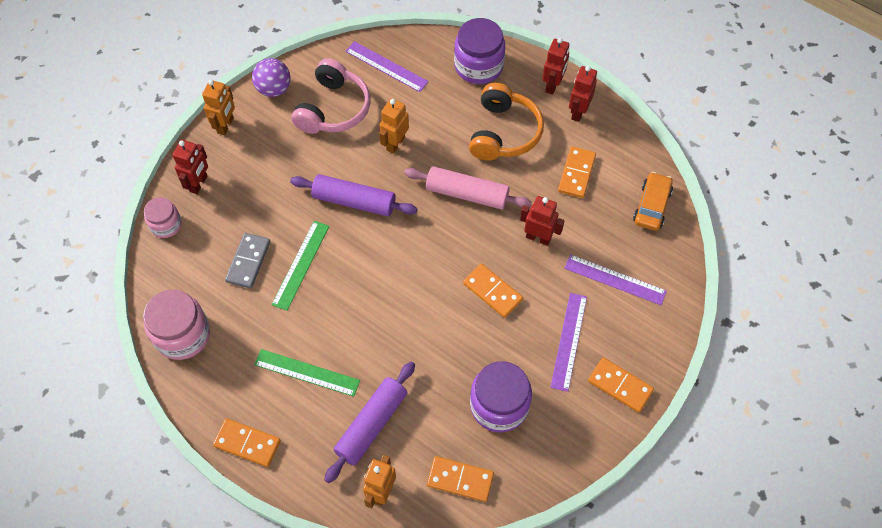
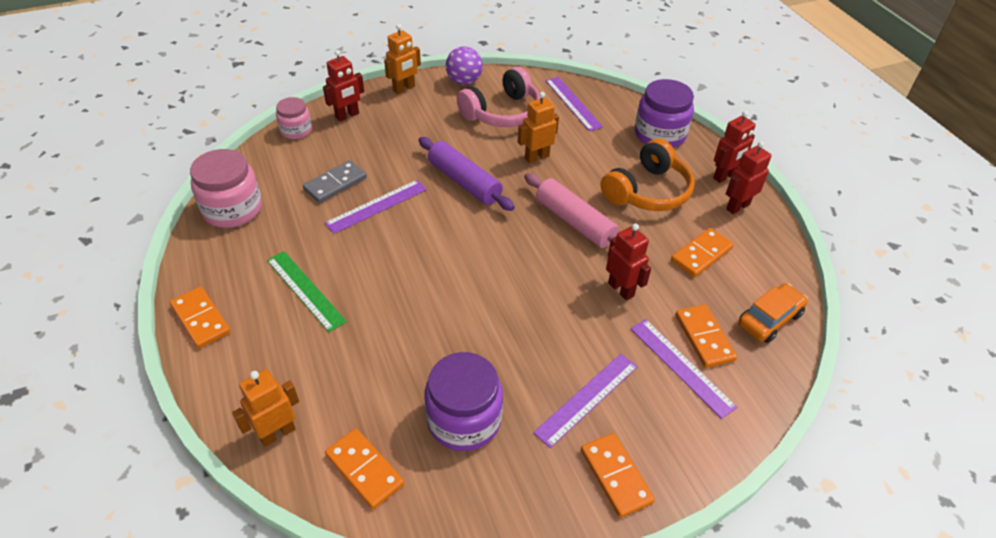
camera: 30 degrees right, 15 degrees down
(301, 265) = (377, 206): green ruler -> purple ruler
(371, 425) = (323, 366): purple rolling pin -> none
(492, 291) = (538, 312): orange domino -> orange domino (704, 337)

